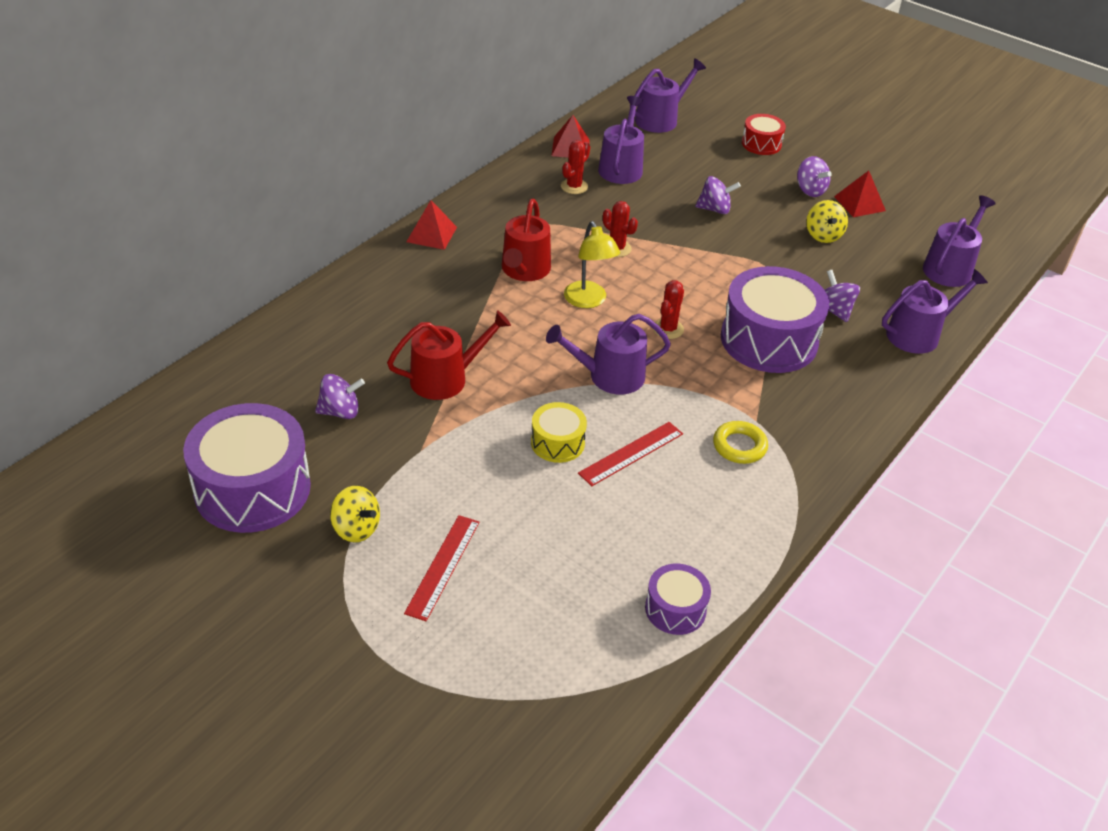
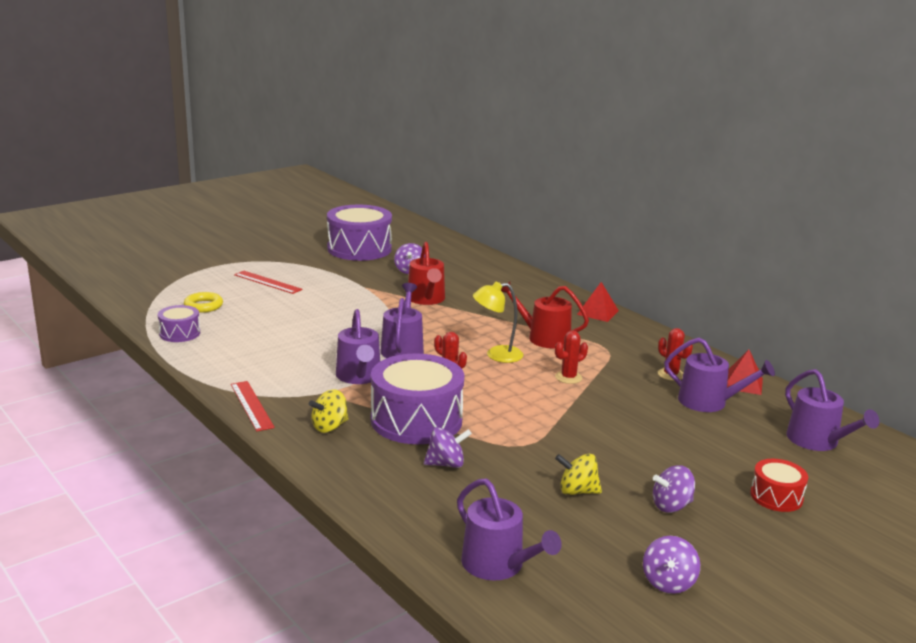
camera: 105 degrees right, 20 degrees down
(356, 528) = (312, 267): yellow spinning top -> yellow spinning top (329, 427)
(557, 443) = (344, 322): yellow drum -> none
(631, 453) = (318, 343): red ruler -> red ruler (251, 405)
(714, 209) = (631, 437): purple spinning top -> purple spinning top (668, 582)
(739, 446) = (299, 380): yellow ring -> yellow ring (203, 306)
(859, 203) = (643, 535): red pyramid -> none
(918, 334) = (389, 504): purple watering can -> purple watering can (359, 376)

